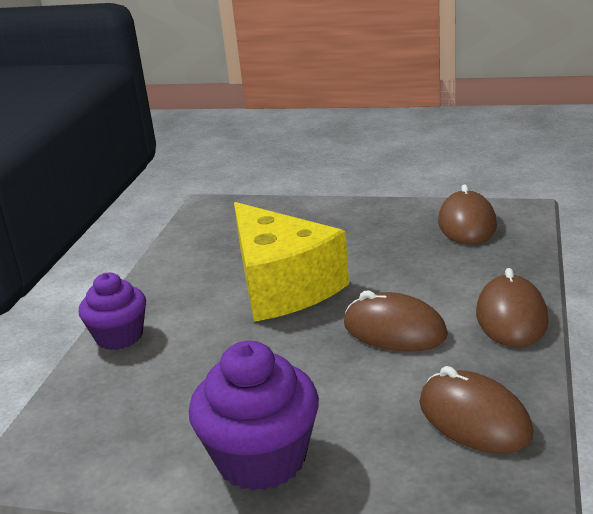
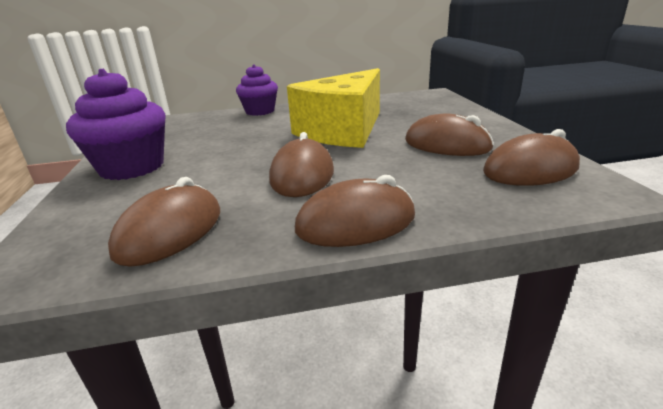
camera: 65 degrees right, 0 degrees up
(383, 241) = (447, 144): none -> brown mouse

